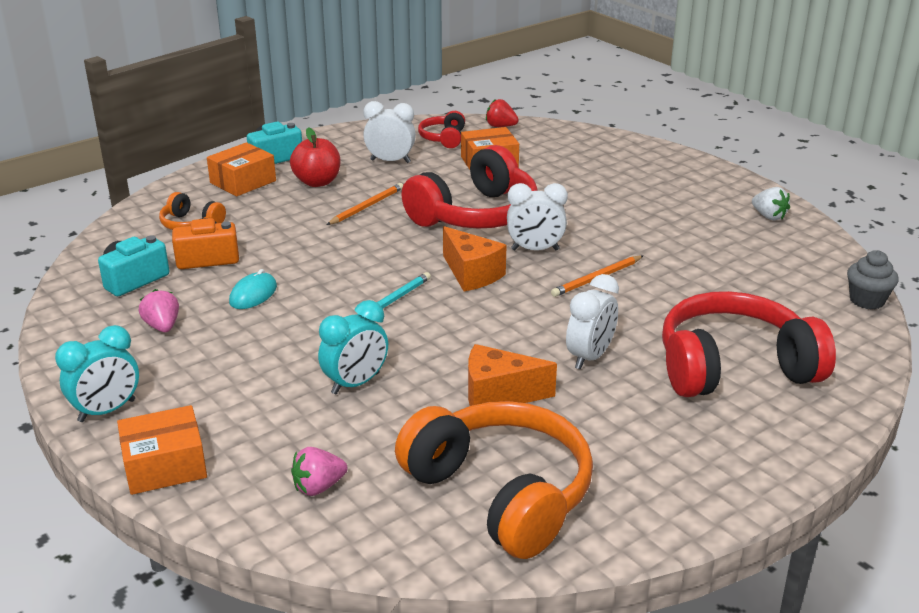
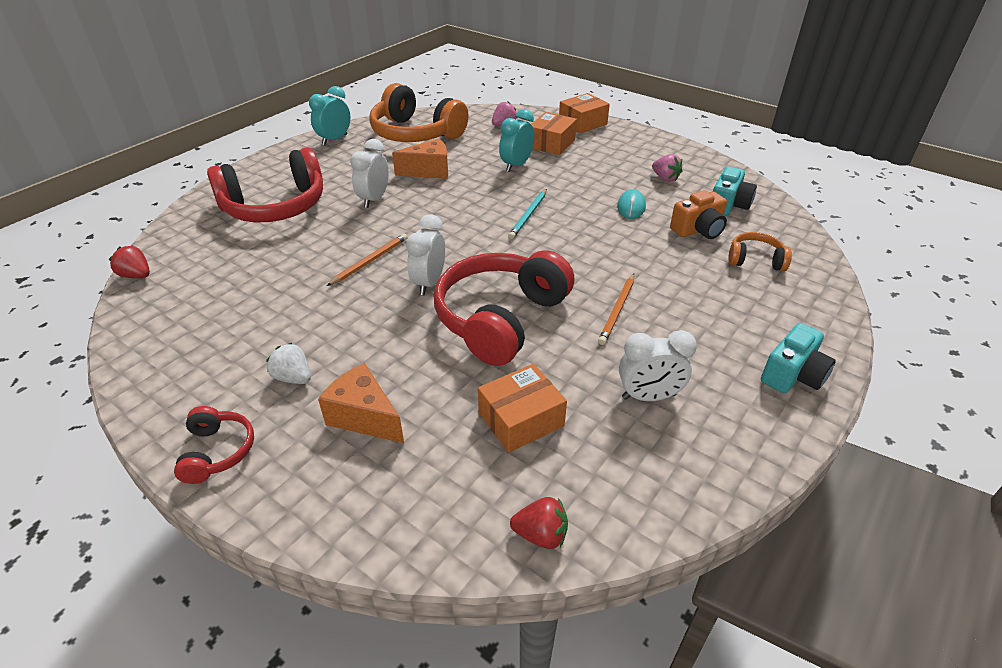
camera: 165 degrees right, 10 degrees up
(107, 411) = (638, 137): turquoise clock -> turquoise clock (334, 140)
(243, 182) = (777, 324): orange box -> orange box (551, 143)
(317, 182) = (700, 339): red apple -> none
(444, 138) = (612, 472): red headphones -> red headphones (217, 452)
(472, 274) = (477, 249): orange cheese -> orange cheese (364, 417)
(535, 250) = (429, 283): white clock -> white clock turned 60 degrees counterclockwise
(768, 216) = (170, 375): white strawberry -> white strawberry (293, 377)
(866, 300) = (136, 275): grey cupcake -> red strawberry

